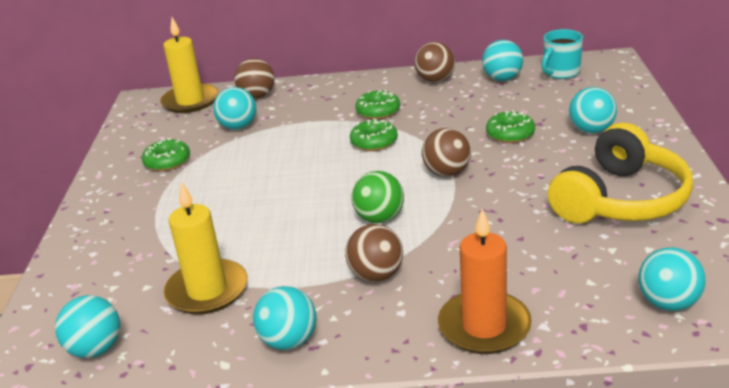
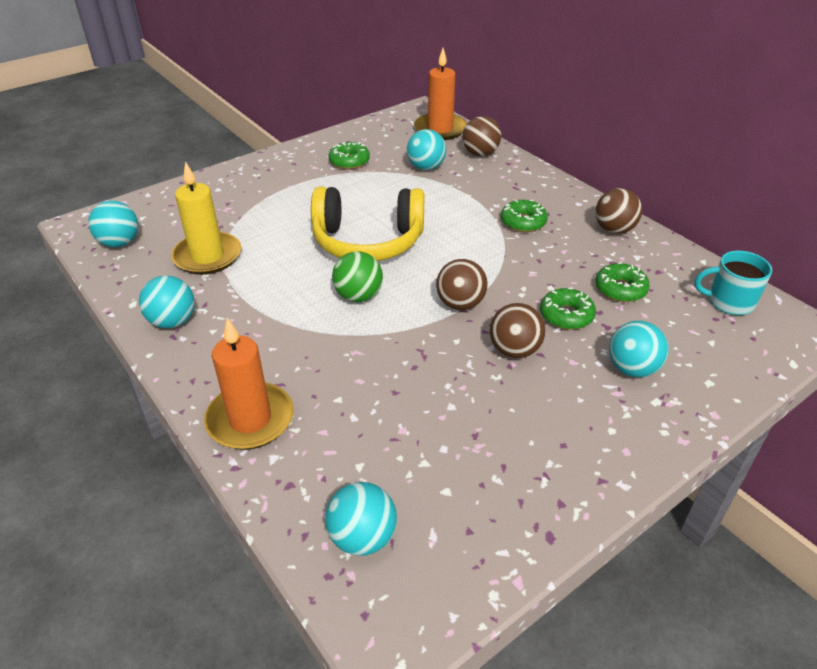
camera: 50 degrees right, 10 degrees up
(190, 101) = (440, 129): yellow candle -> orange candle
(374, 142) = (470, 242): green donut -> green donut (620, 289)
(376, 275) = (279, 329): brown ball -> brown ball (514, 350)
(502, 79) = (667, 268): turquoise ball -> none
(620, 200) = (517, 438): yellow headphones -> yellow headphones (368, 241)

